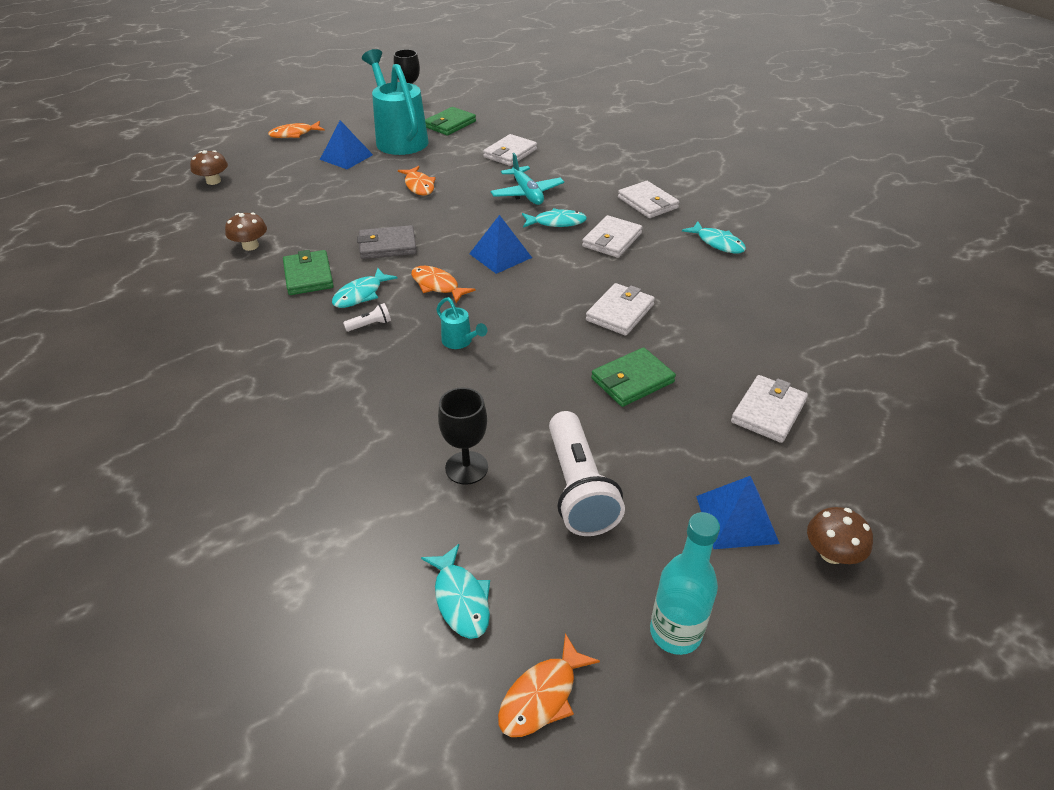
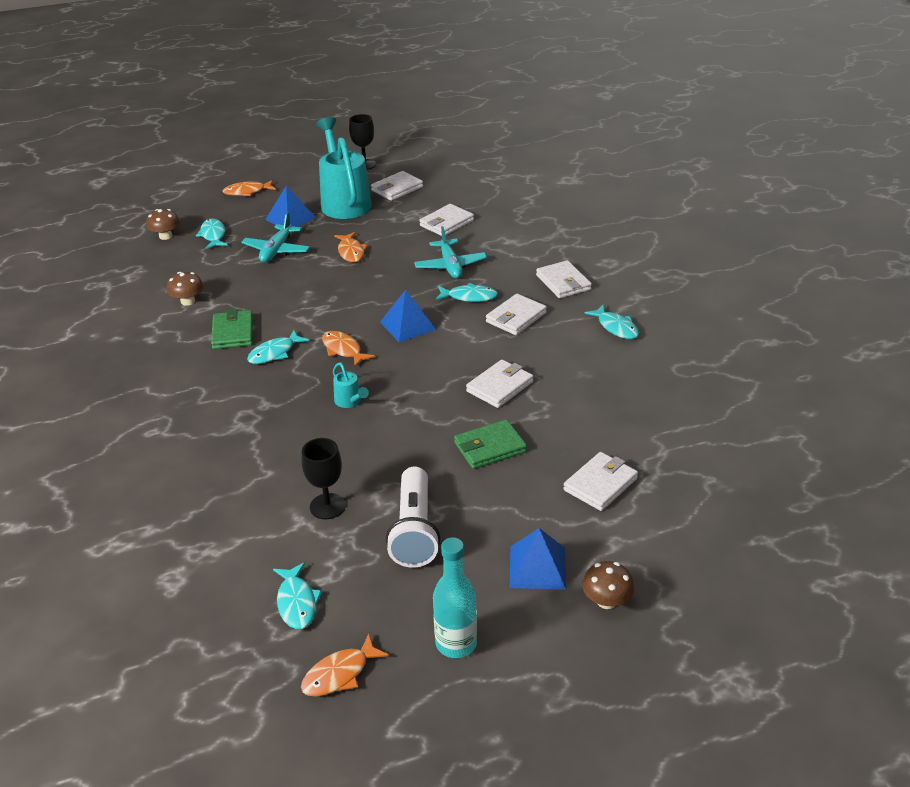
camera: 10 degrees right, 5 degrees down
(266, 177) = (213, 235): none -> turquoise fish
(339, 188) = (277, 250): none -> turquoise plane
(370, 325) = (276, 381): white flashlight -> none
(387, 246) = (308, 309): grey wallet -> none
(450, 124) = (397, 189): green wallet -> white wallet

